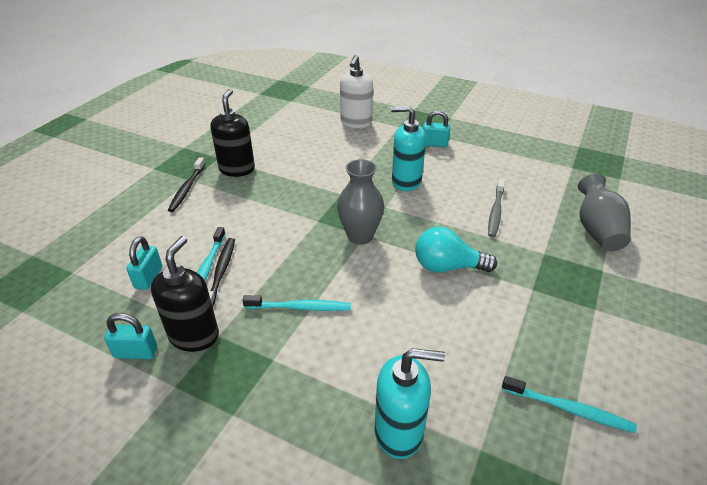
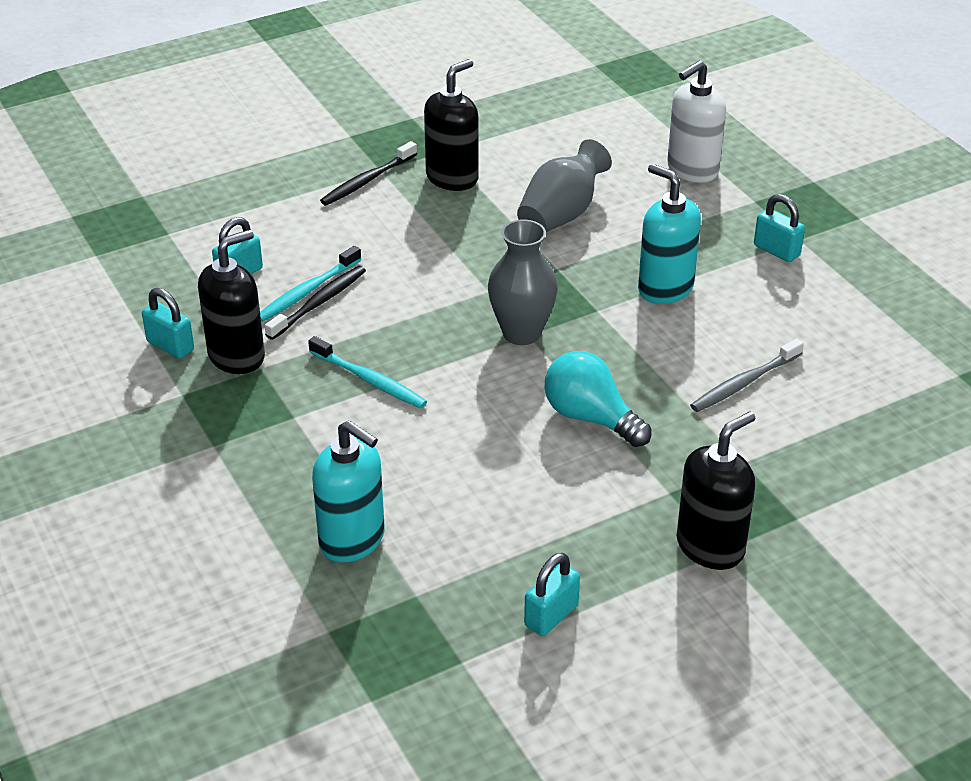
camera: 35 degrees right, 0 degrees up
(569, 409) = (551, 616): turquoise toothbrush -> turquoise padlock
(588, 310) = (710, 546): none -> black soap dispenser
(597, 230) = (863, 471): grey vase -> grey vase (561, 214)

